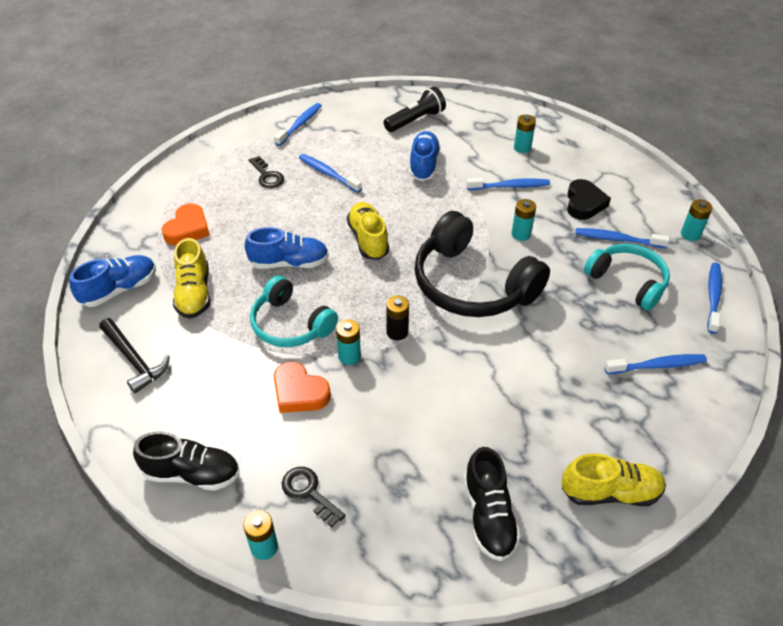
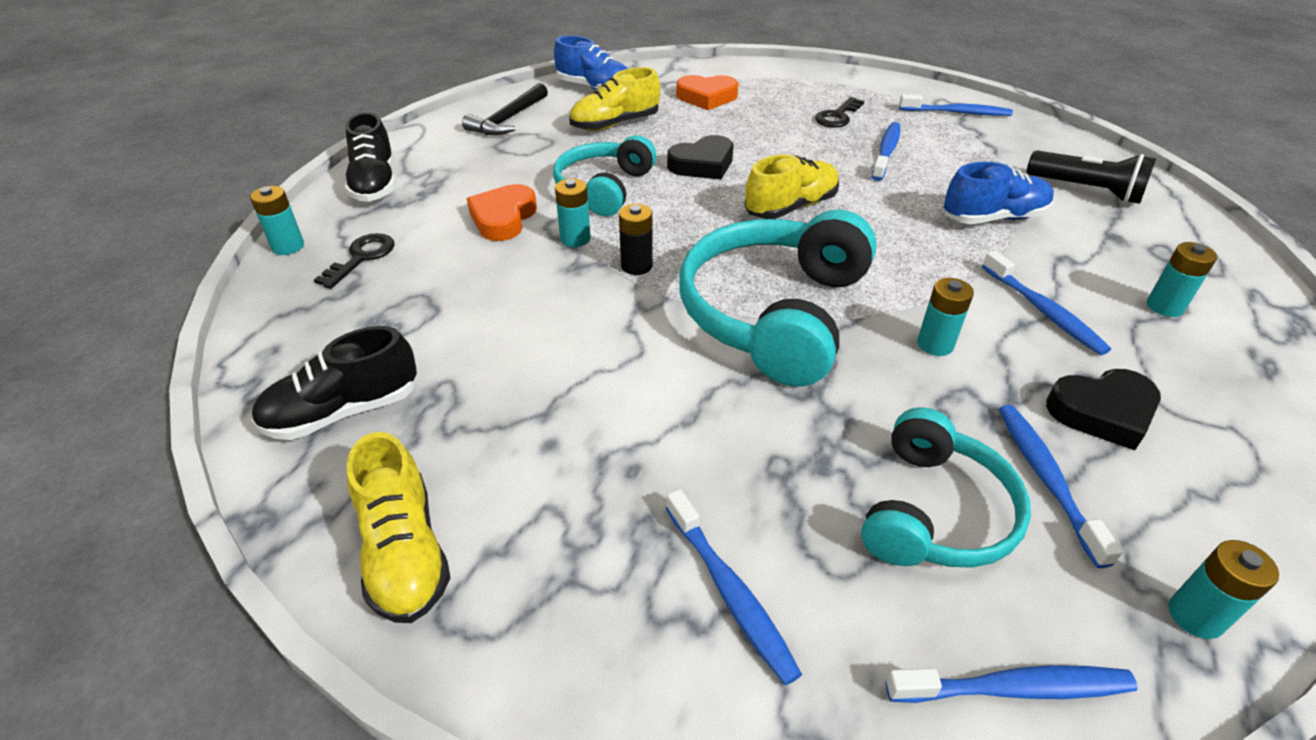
camera: 70 degrees right, 5 degrees down
(289, 263) = (702, 164): blue shoe -> black heart
(472, 284) = (775, 313): black headphones -> turquoise headphones

